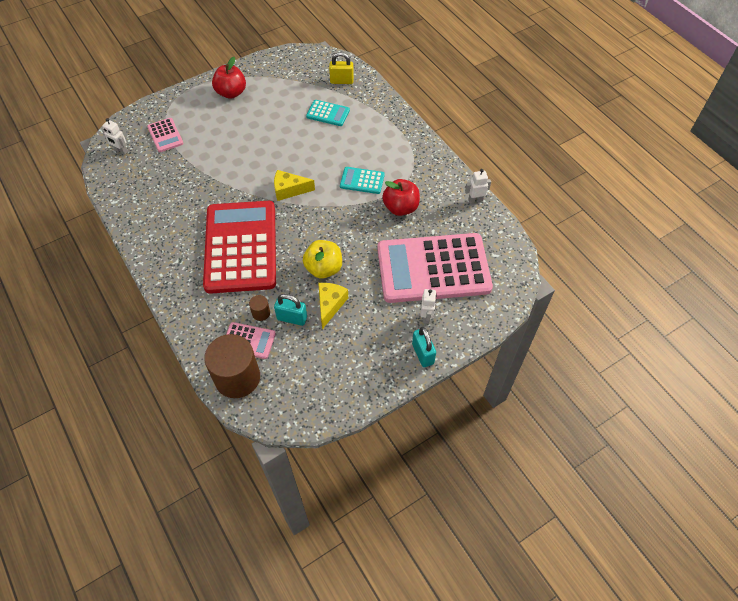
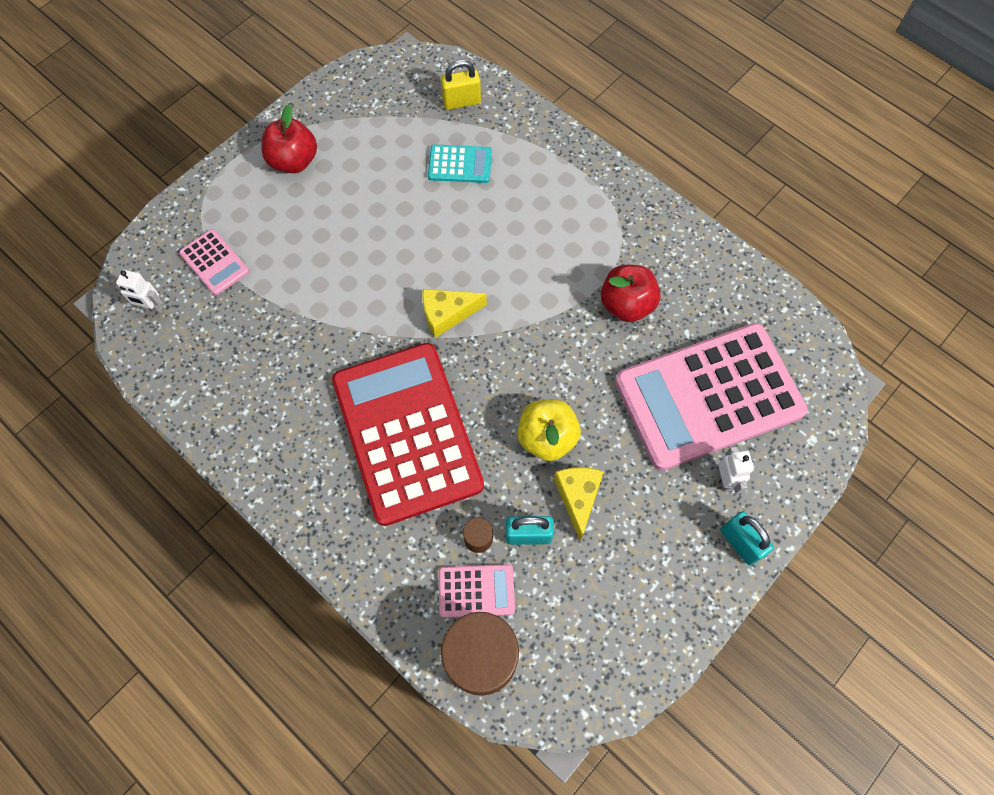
camera: 15 degrees left, 10 degrees up
(362, 180) = (553, 271): turquoise calculator -> none
(475, 200) = (731, 264): white robot -> none

